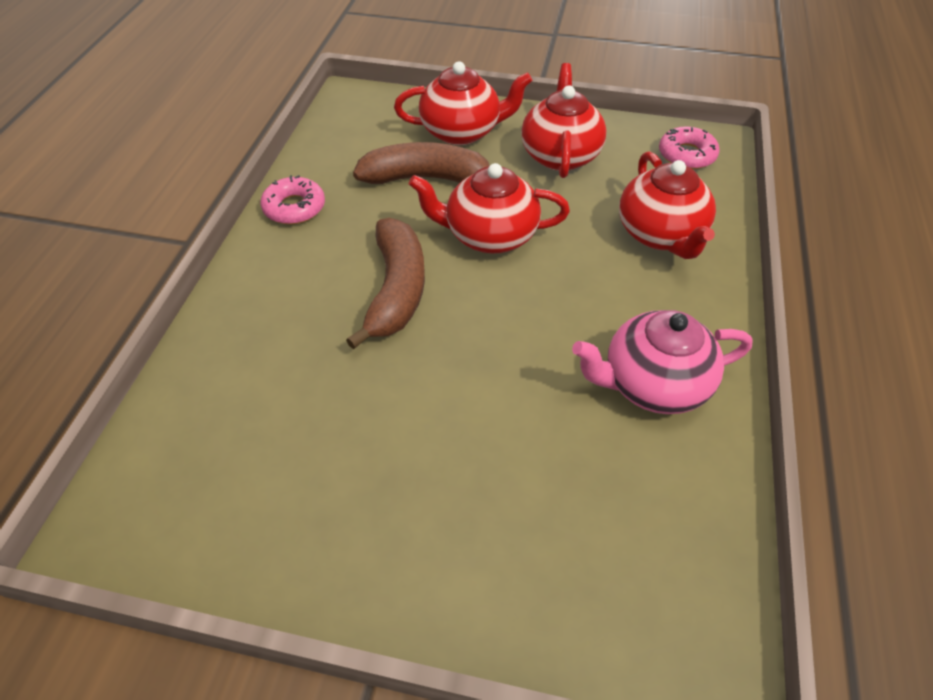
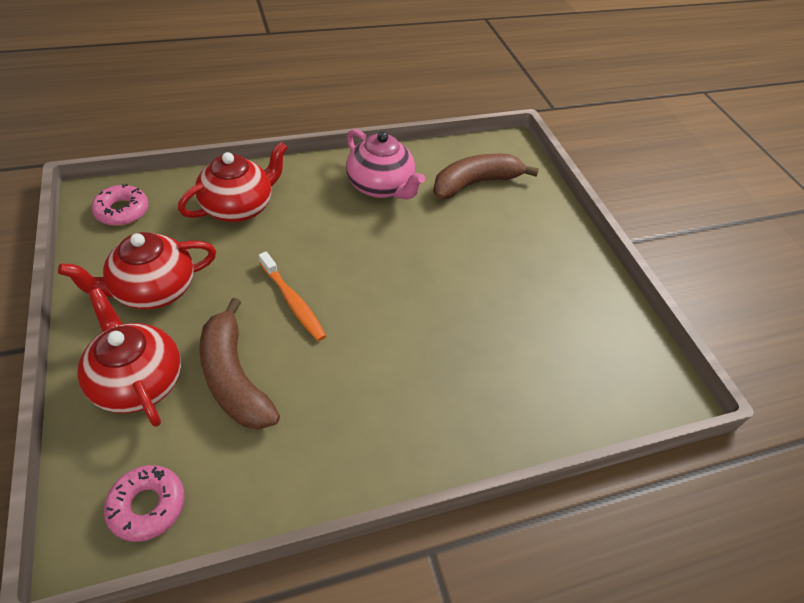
camera: 125 degrees left, 0 degrees up
(294, 208) = (334, 470): pink donut -> pink donut (147, 506)
(396, 290) = (388, 335): brown banana -> brown banana (475, 183)
(489, 236) = (293, 302): red teapot -> orange toothbrush

